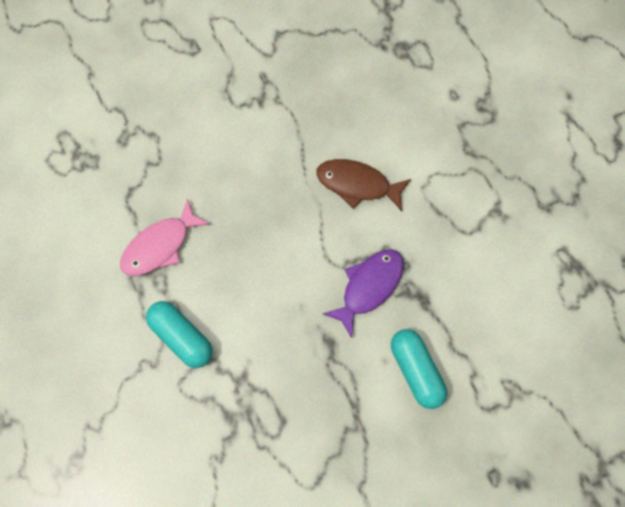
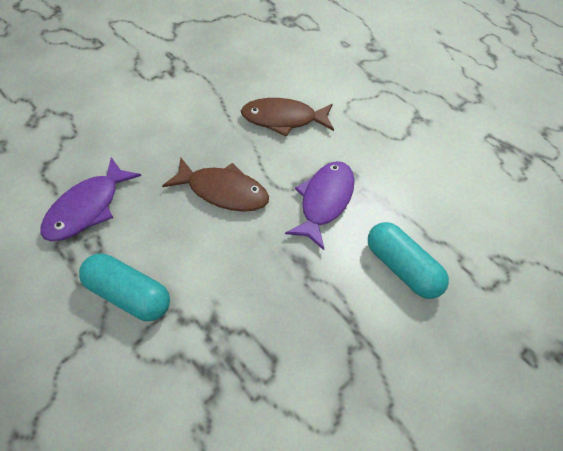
camera: 20 degrees left, 15 degrees down
(160, 245) = (88, 208): pink fish -> purple fish
(279, 255) = (223, 191): none -> brown fish

